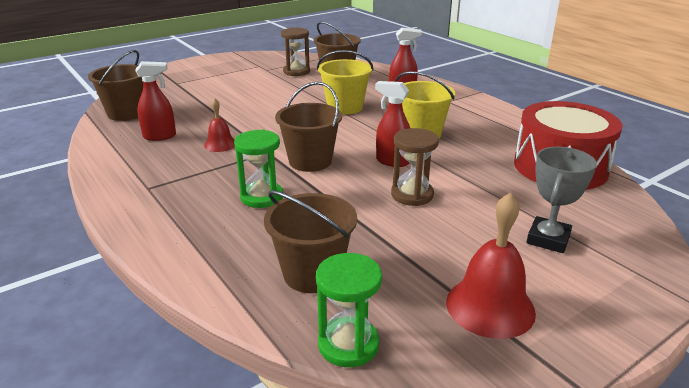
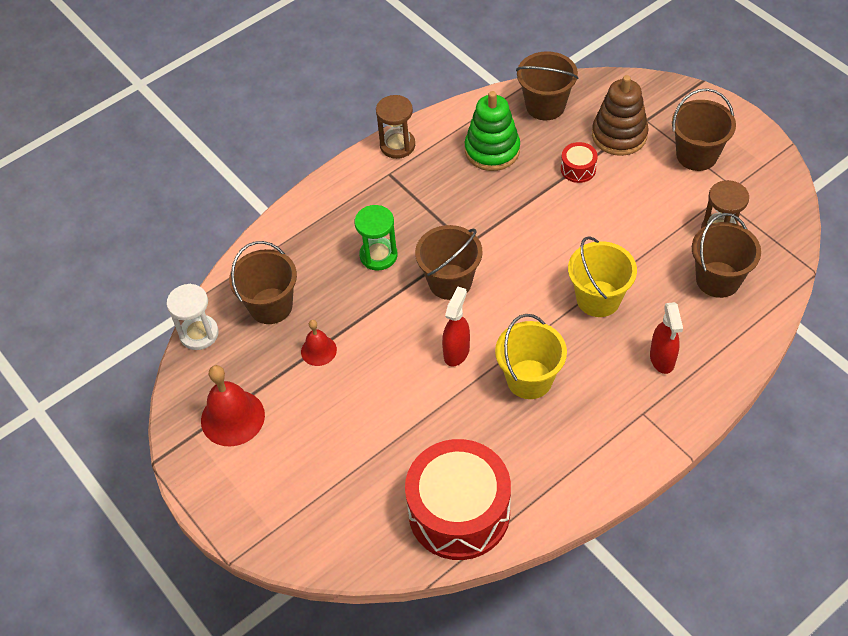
camera: 90 degrees right, 25 degrees up
(160, 136) = (492, 150): red spray bottle -> green stacking toy
(184, 91) = (619, 135): none -> brown stacking toy
(209, 106) = (578, 169): none -> red drum
(220, 144) = (479, 202): red bell -> red bell (318, 350)
(223, 72) = (696, 155): none -> brown bucket
(348, 344) = (199, 334): green hourglass -> white hourglass
(412, 195) = (389, 369): brown hourglass -> brown hourglass (397, 145)
(548, 239) = (318, 472): grey trophy -> none

